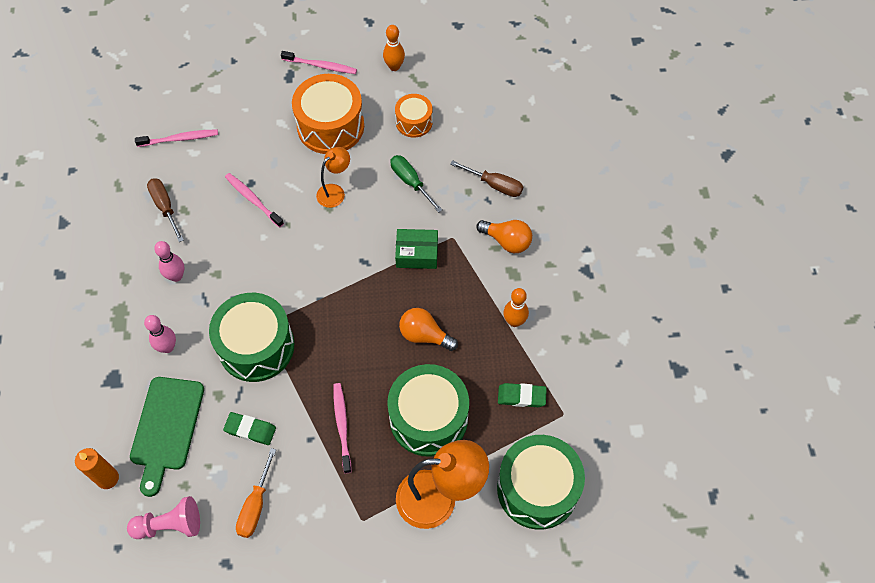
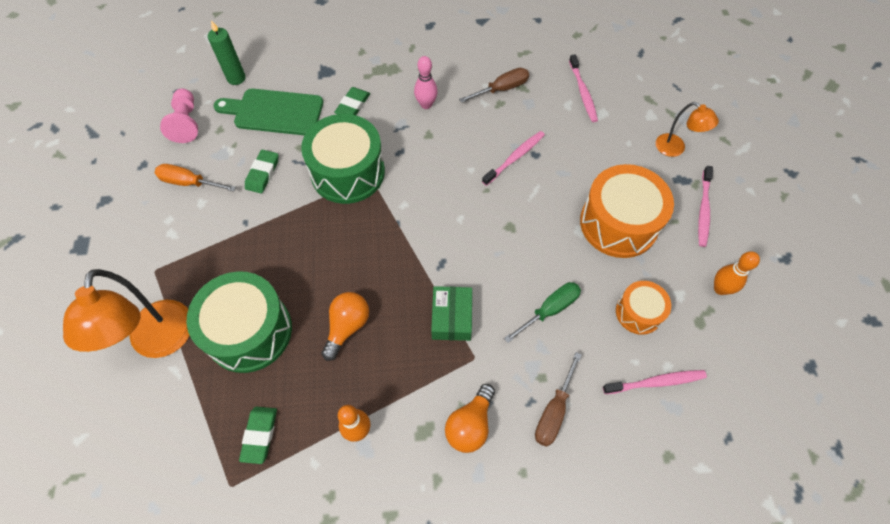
camera: 90 degrees right, 0 degrees up
(108, 478) = (236, 78): orange candle -> green candle
(167, 347) = (353, 105): pink bowling pin -> green eraser
(335, 191) = (530, 231): orange lamp -> orange lamp (675, 149)
(342, 425) = (254, 249): pink toothbrush -> pink toothbrush (656, 382)
(537, 488) = (146, 449): green drum -> none

